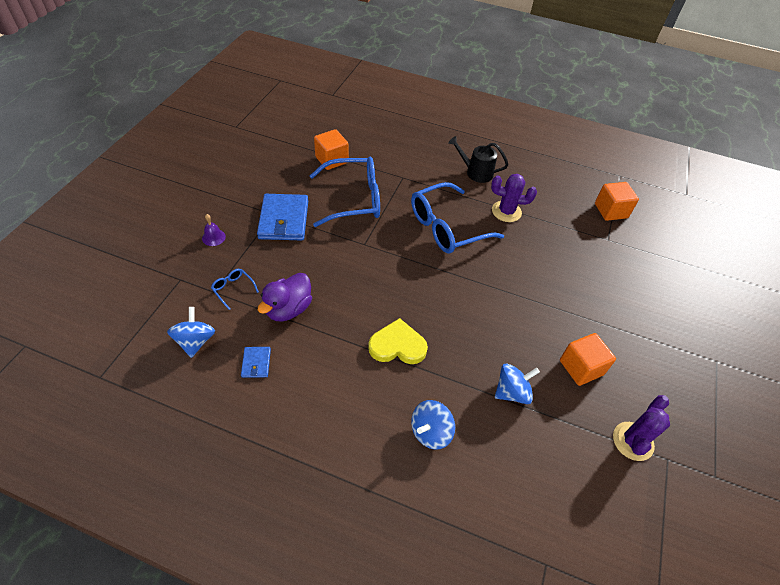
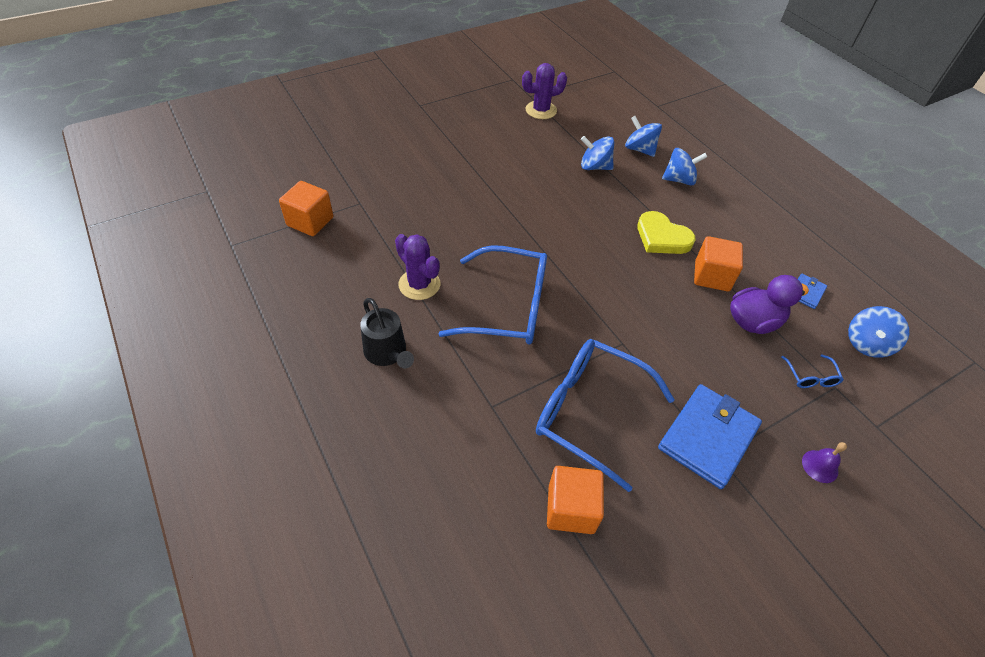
camera: 140 degrees left, 0 degrees up
(497, 452) = (639, 149): none -> blue spinning top
(581, 367) = (524, 151): orange cube -> orange cube (712, 276)

